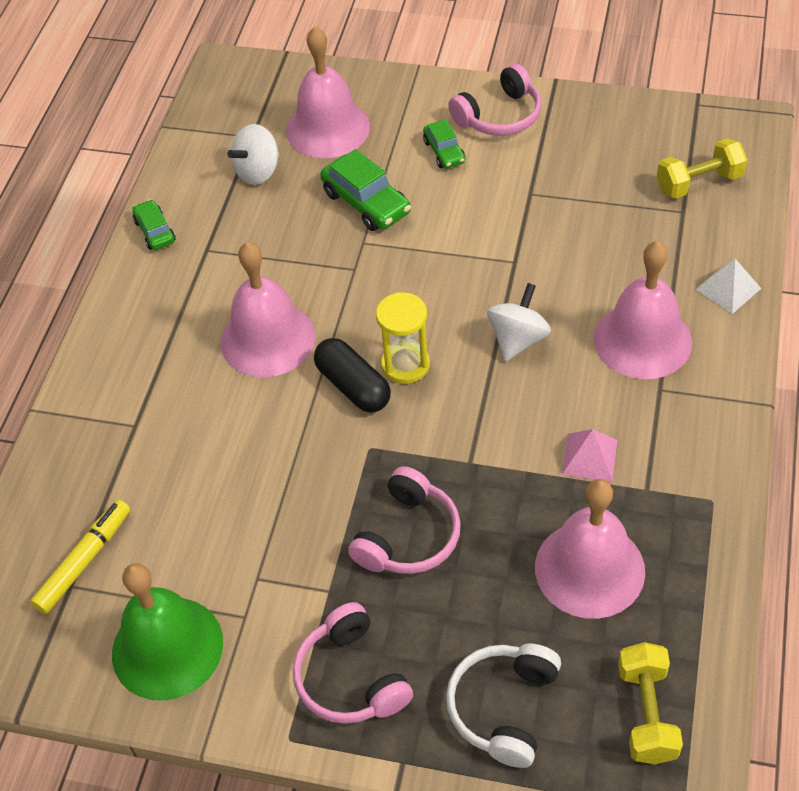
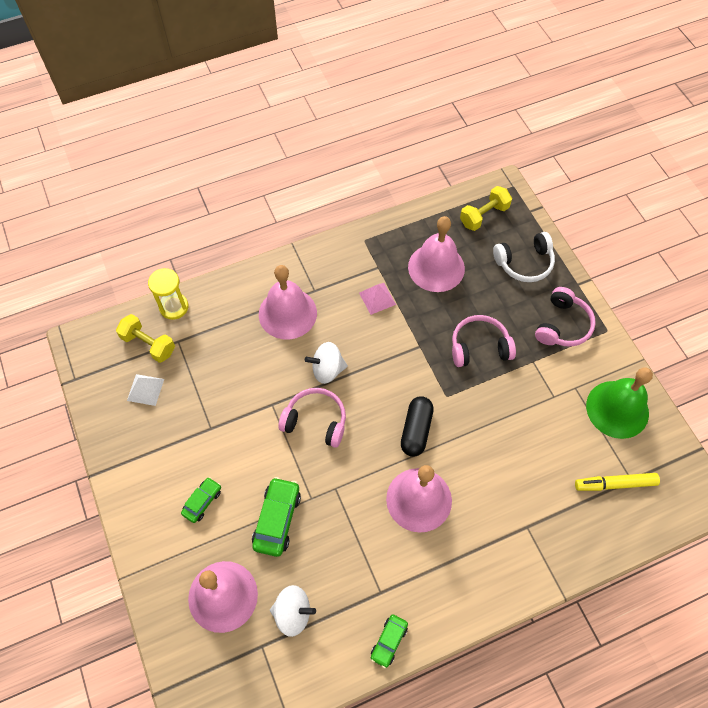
camera: 130 degrees left, 10 degrees up
(405, 365) = (383, 414): yellow hourglass -> yellow hourglass (174, 307)
(500, 116) = (148, 488): pink headphones -> pink headphones (315, 421)
(728, 288) = (225, 293): white pyramid -> white pyramid (145, 389)

